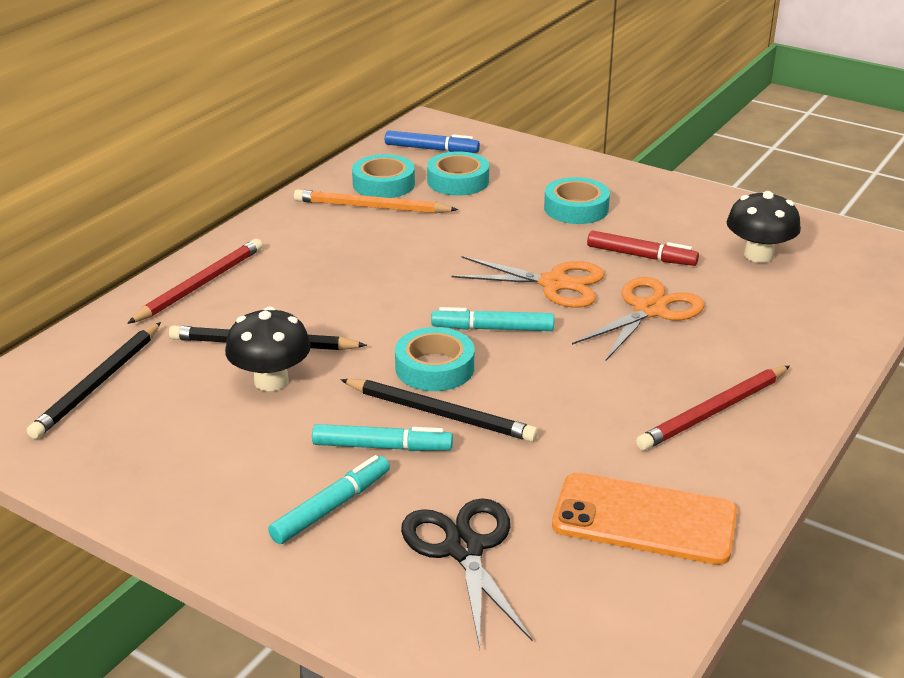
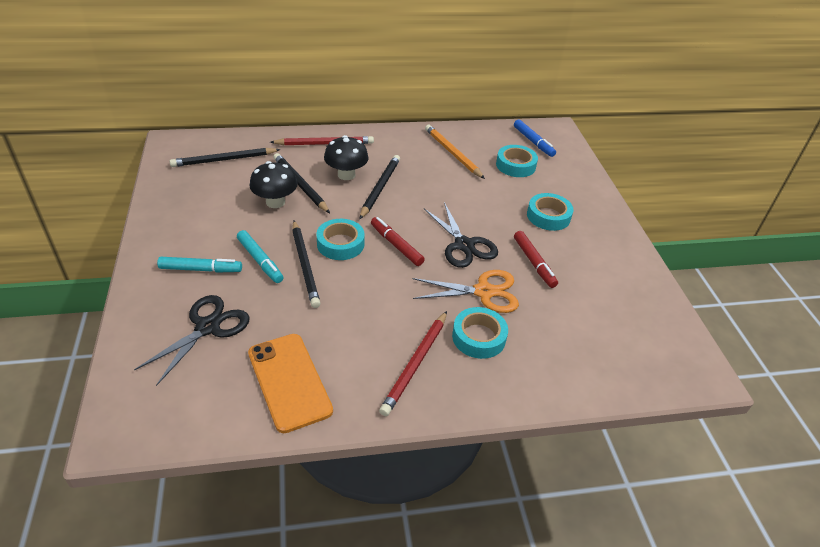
camera: 45 degrees right, 10 degrees up
(363, 288) = (380, 188): none -> black pencil
(383, 184) = (478, 146): turquoise tape -> turquoise tape (478, 337)
(492, 329) = (396, 245): turquoise marker -> red marker
(554, 284) = (463, 245): orange scissors -> black scissors
(713, 411) = (415, 364): red pencil -> red pencil turned 75 degrees counterclockwise
(758, 255) = (601, 309): black mushroom -> black mushroom (346, 175)

